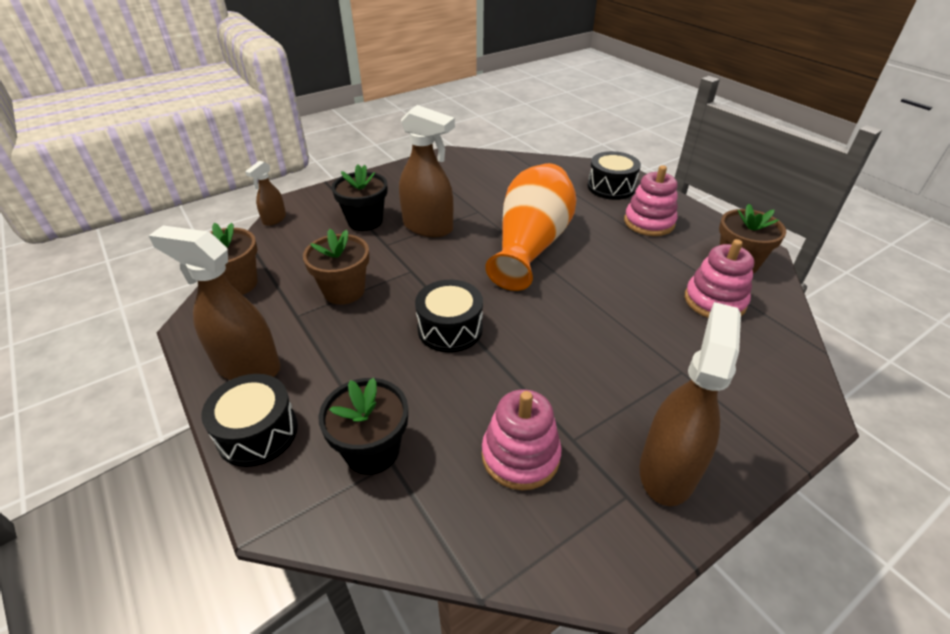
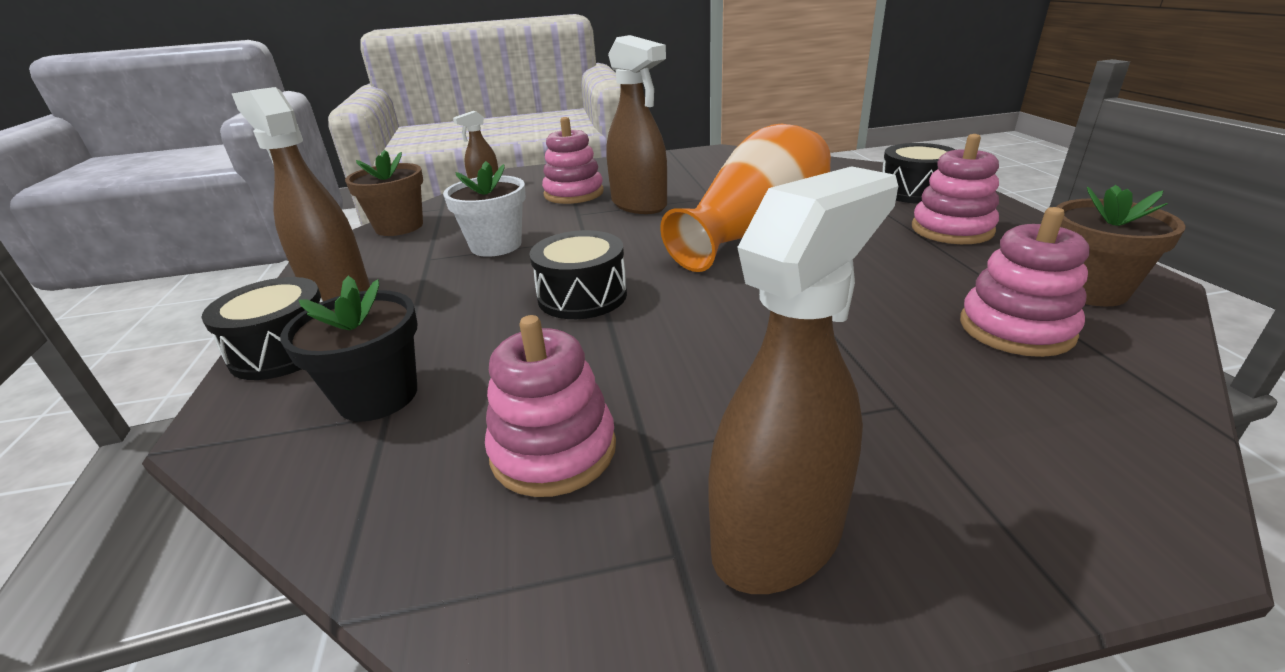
camera: 25 degrees right, 10 degrees down
(344, 291) = (496, 245): brown flower pot -> white flower pot
(365, 221) = (574, 193): black flower pot -> pink stacking toy

